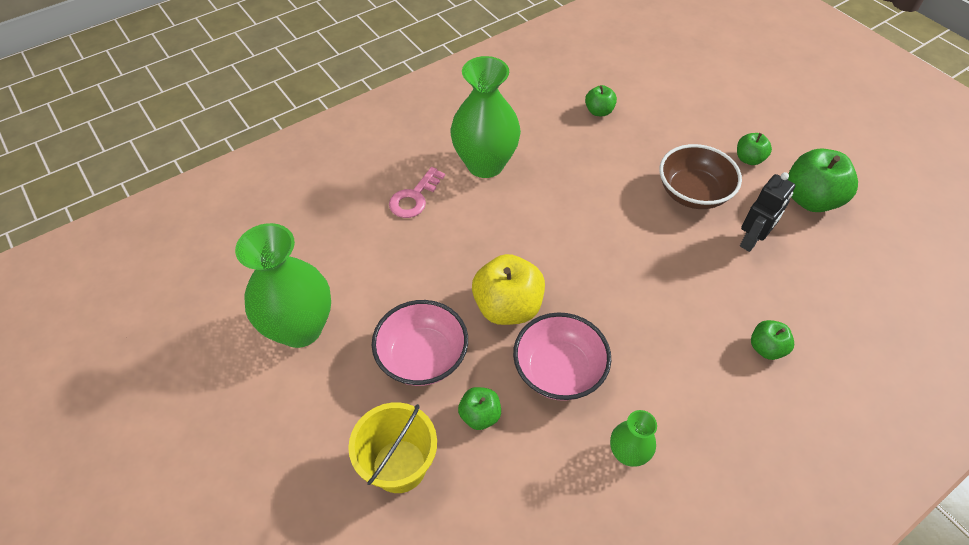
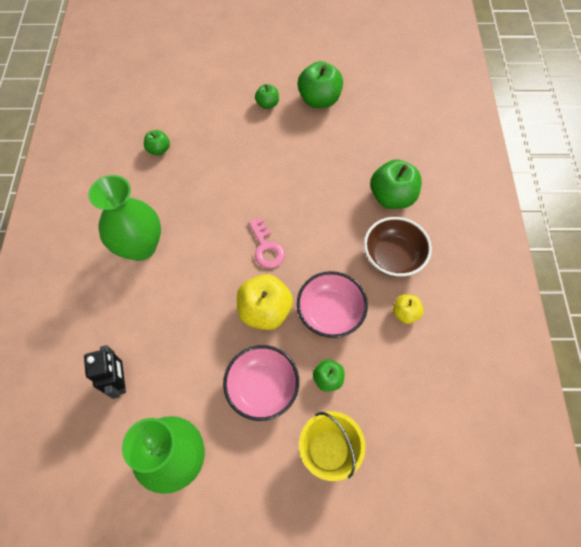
camera: 55 degrees left, 10 degrees up
(414, 198) = (129, 311): pink key -> pink key (266, 248)
(627, 453) = (405, 313): green vase -> yellow apple
(693, 193) = (267, 150): brown bowl -> brown bowl (393, 257)
(751, 240) = (322, 149): black robot -> black robot (120, 381)
(766, 348) = (392, 197): green apple -> green apple, size x1.85

